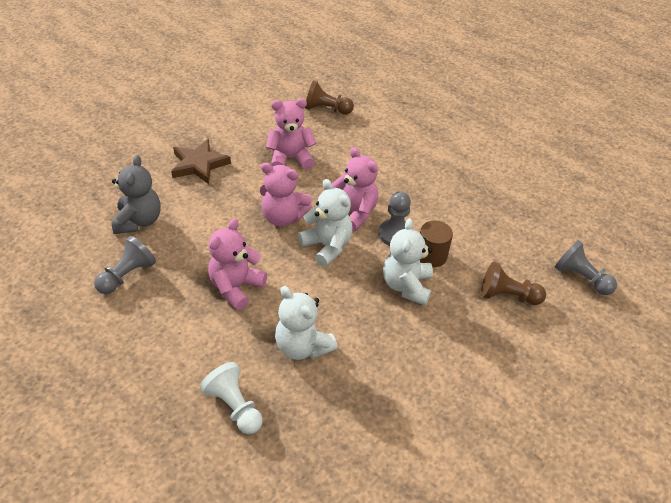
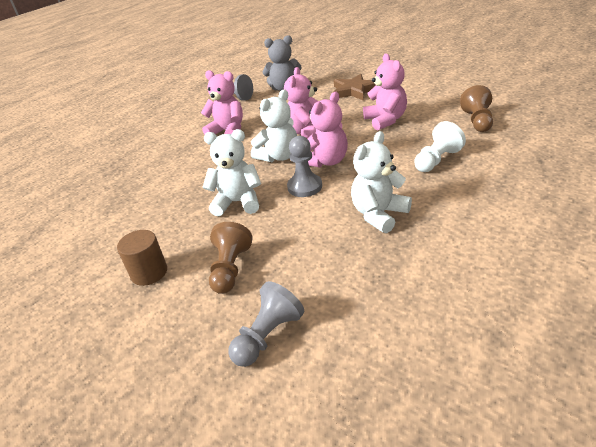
camera: 90 degrees right, 10 degrees down
(234, 406) = (127, 152): white pawn -> white pawn (437, 160)
(302, 346) = (172, 166): white teddy bear -> white teddy bear (379, 214)
(431, 256) = (280, 212): brown cylinder -> brown cylinder (149, 273)

